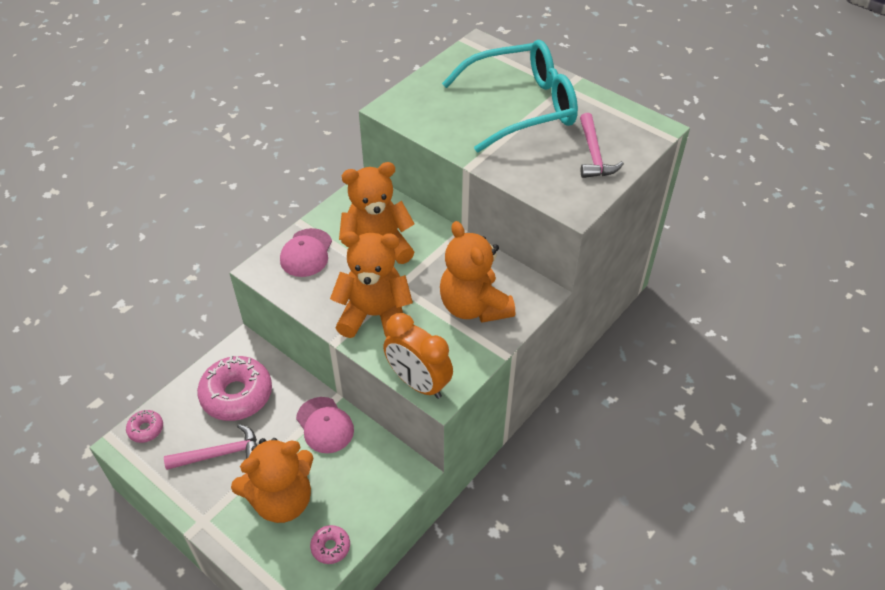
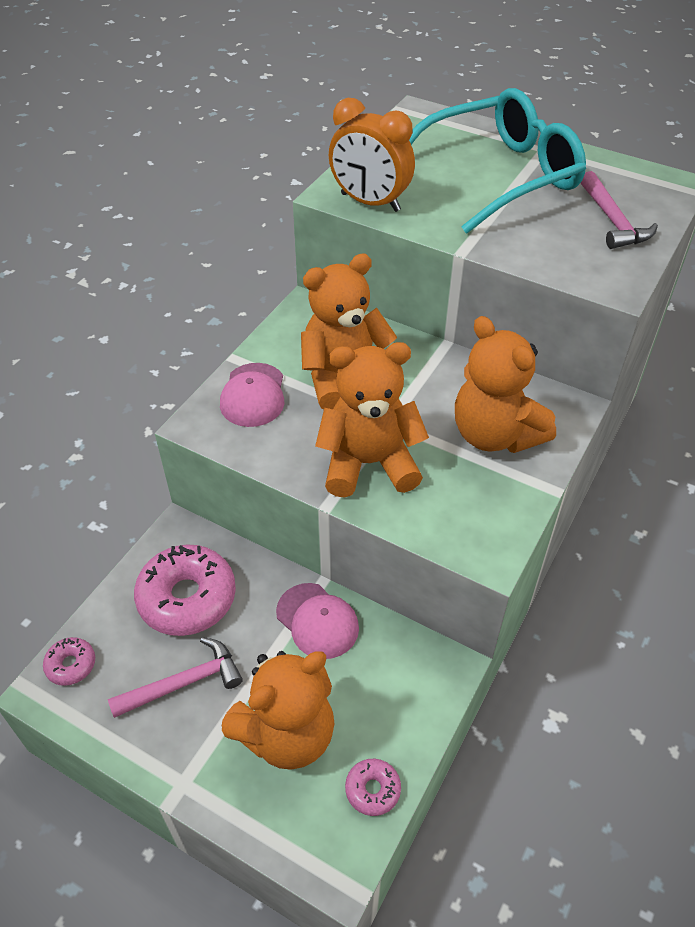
camera: 10 degrees left, 0 degrees up
(418, 383) = (456, 544): orange clock -> orange clock (370, 202)

